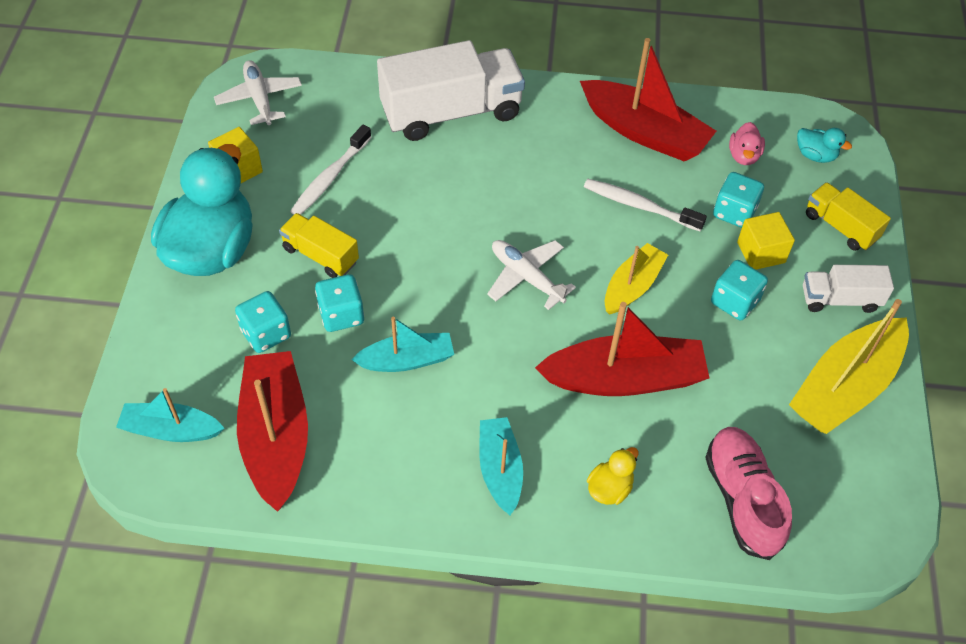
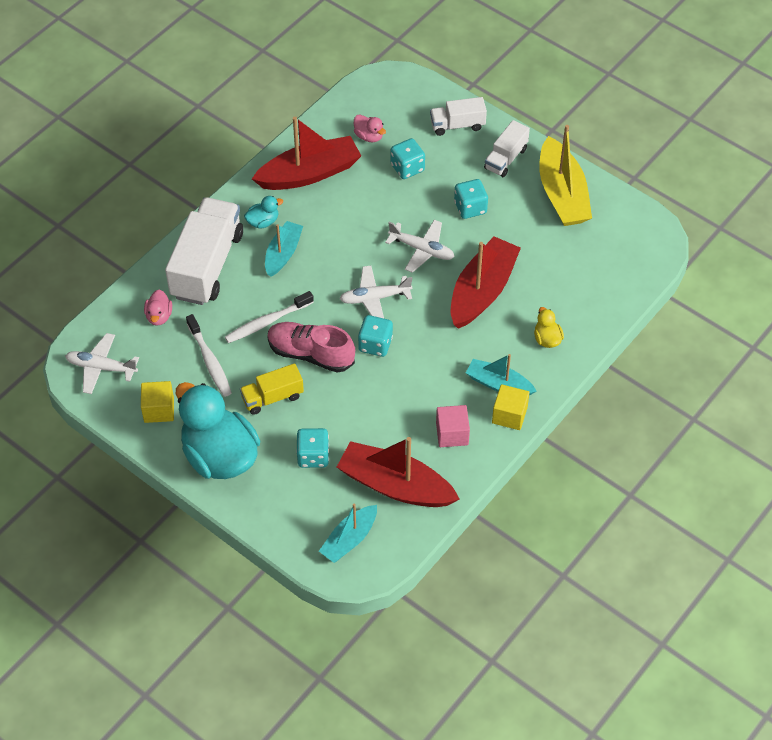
camera: 55 degrees left, 0 degrees up
(341, 315) = (329, 409): turquoise dice -> turquoise dice (375, 344)
(356, 109) = (159, 316): none -> pink duck
(390, 457) = (452, 434): none -> pink cube
(407, 360) = (389, 391): turquoise boat -> turquoise boat (283, 253)
(632, 286) = (422, 250): yellow boat -> white plane
(639, 206) = (365, 211): white toothbrush -> white toothbrush (267, 322)
(742, 499) = (595, 283): pink shoe -> pink shoe (311, 354)
(761, 252) = (446, 174): yellow cube -> yellow cube (509, 415)
(815, 155) = (397, 102): turquoise duck -> turquoise duck (263, 222)
(840, 227) = (457, 125): yellow truck -> white truck

